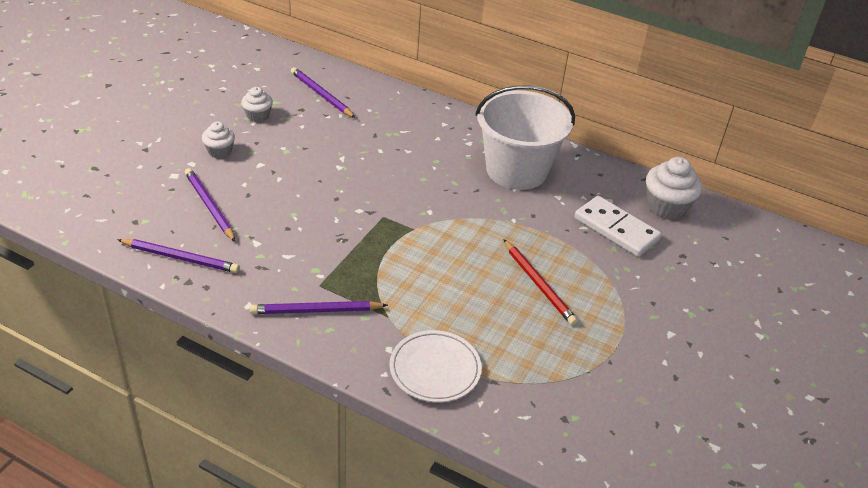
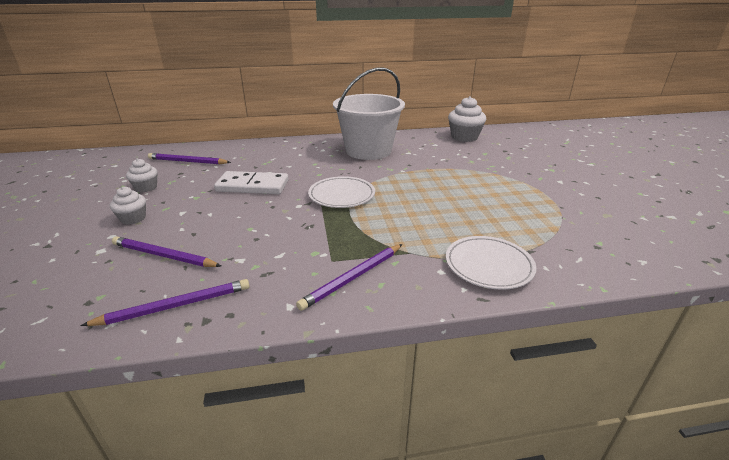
camera: 35 degrees left, 10 degrees down
(411, 219) = (342, 195): none -> white plate
(539, 284) = (465, 191): red pencil -> none
(616, 229) = (458, 153): white domino -> white domino (252, 186)

